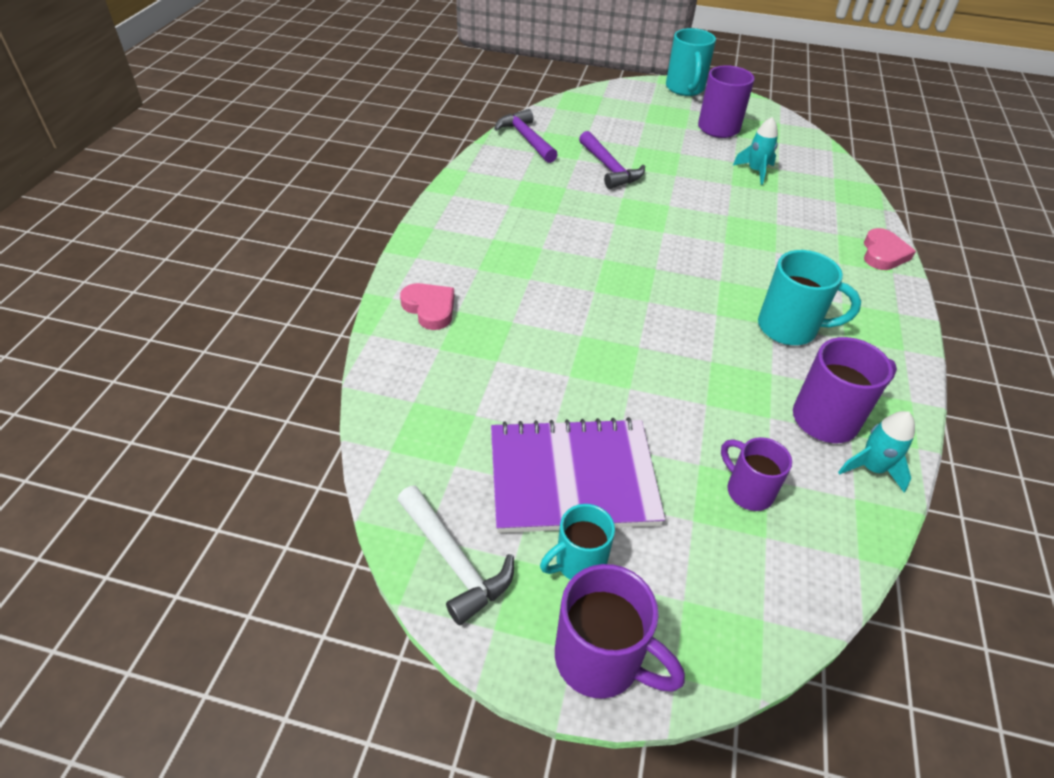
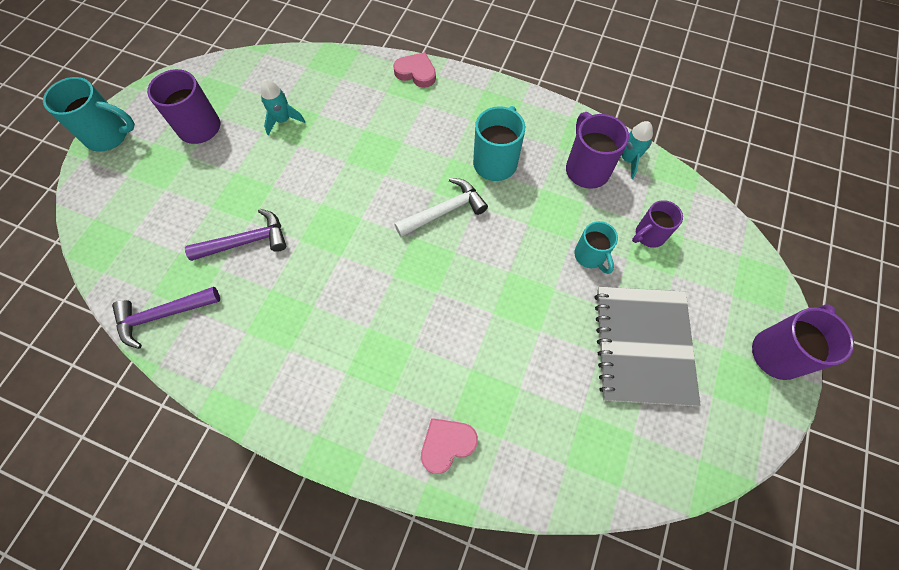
camera: 80 degrees left, 20 degrees up
(454, 560) = (718, 439): white hammer -> white hammer (444, 211)
(572, 477) = (642, 346): purple notebook -> grey notebook
(578, 562) = (712, 354): turquoise mug -> turquoise mug (590, 256)

